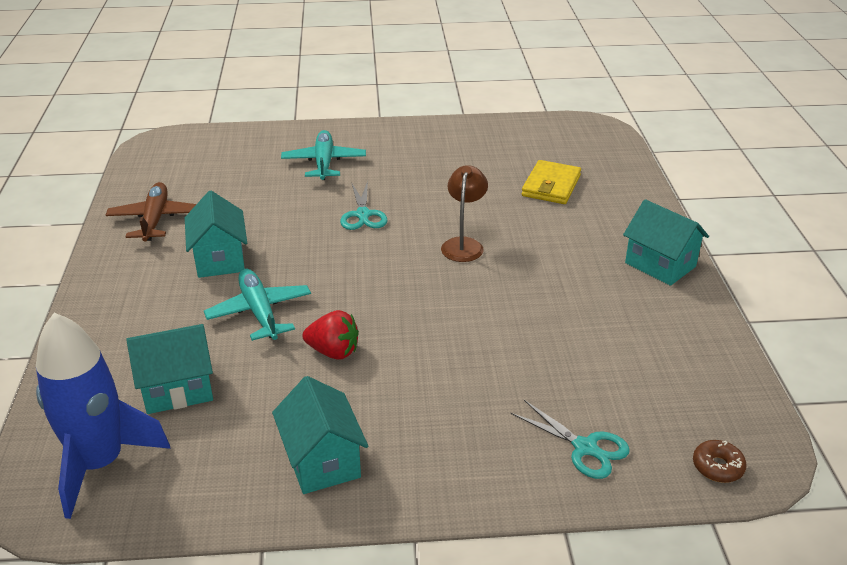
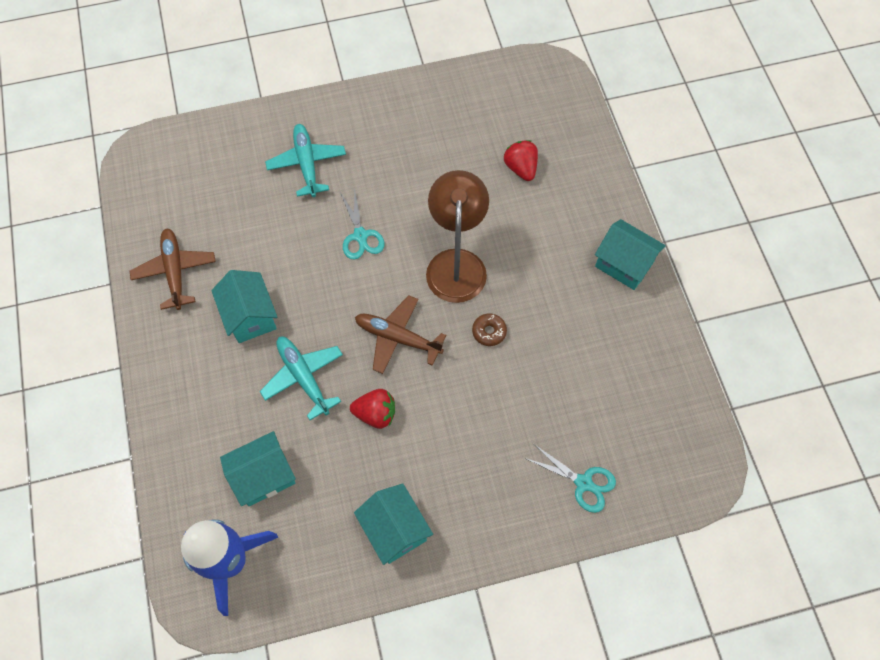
camera: 10 degrees left, 30 degrees up
(379, 293) = (397, 338): none -> brown plane
(463, 244) = (456, 263): brown lamp -> brown lamp, size x1.64
(551, 186) = (521, 168): yellow wallet -> red strawberry
(717, 467) = (678, 485): brown donut -> brown donut (489, 332)

